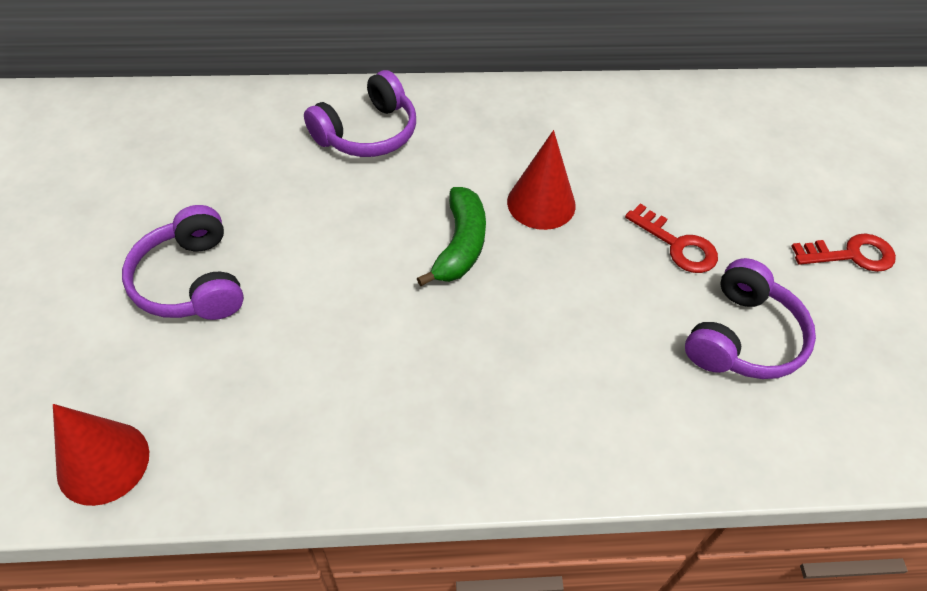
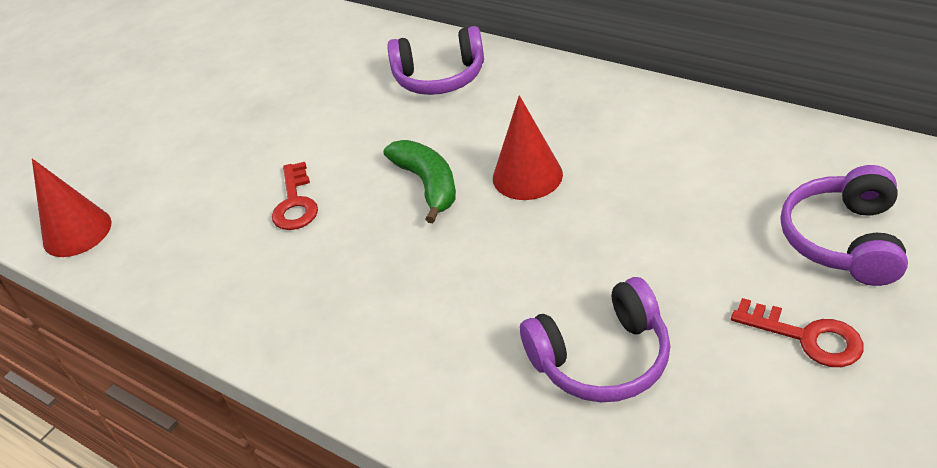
camera: 45 degrees right, 10 degrees down
(191, 281) = (225, 142): purple headphones -> purple headphones (843, 240)
(460, 245) = (427, 184): green banana -> green banana turned 75 degrees counterclockwise
(677, 245) = (619, 255): red key -> red key (295, 203)

